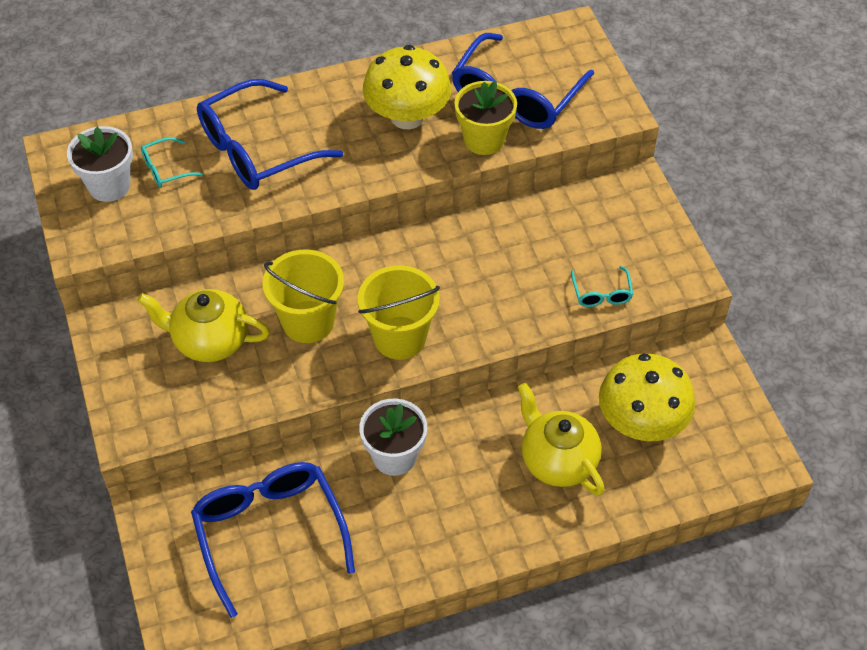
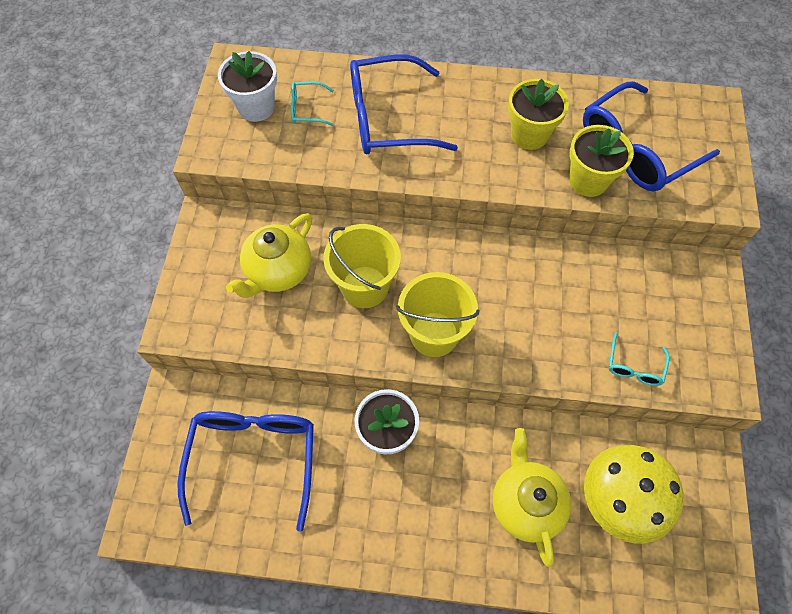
camera: 25 degrees right, 10 degrees up
(210, 341) = (278, 271): yellow teapot -> yellow teapot turned 90 degrees counterclockwise
(407, 117) = (529, 135): yellow mushroom -> yellow flower pot

